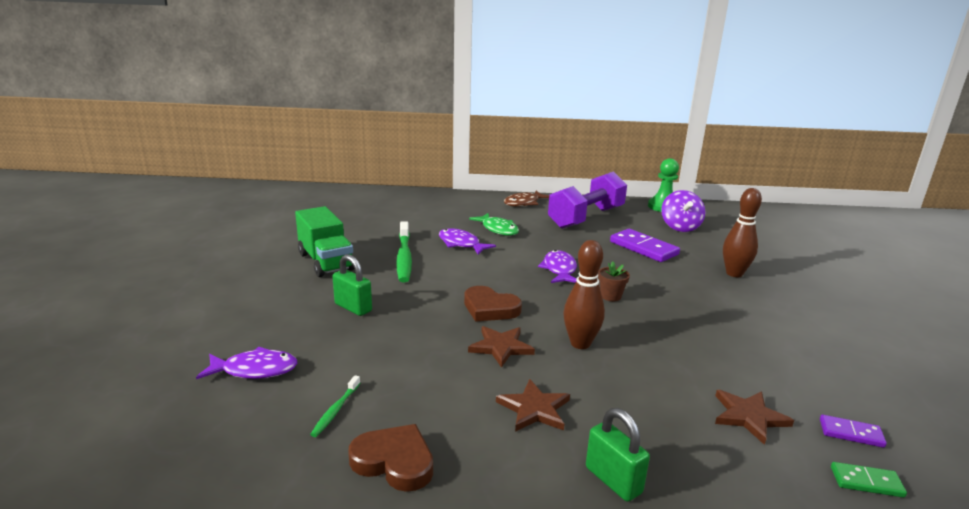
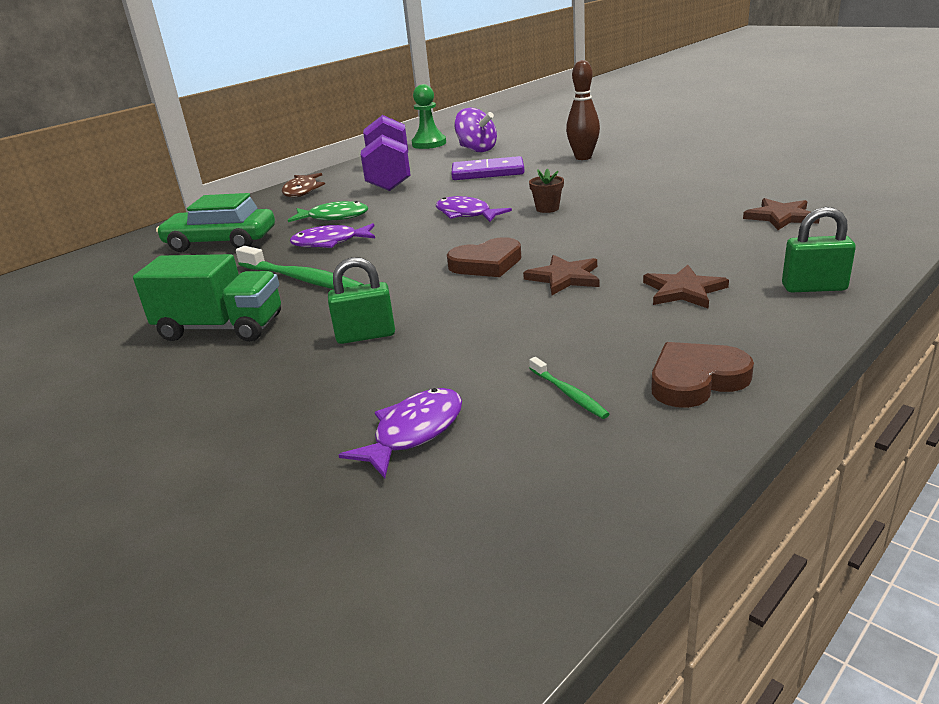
camera: 45 degrees left, 5 degrees up
(426, 214) = (221, 242): none -> green car
(580, 343) = (606, 243): brown bowling pin -> none
(851, 433) = (831, 194): purple domino -> none
(866, 482) = (885, 208): green domino -> none

